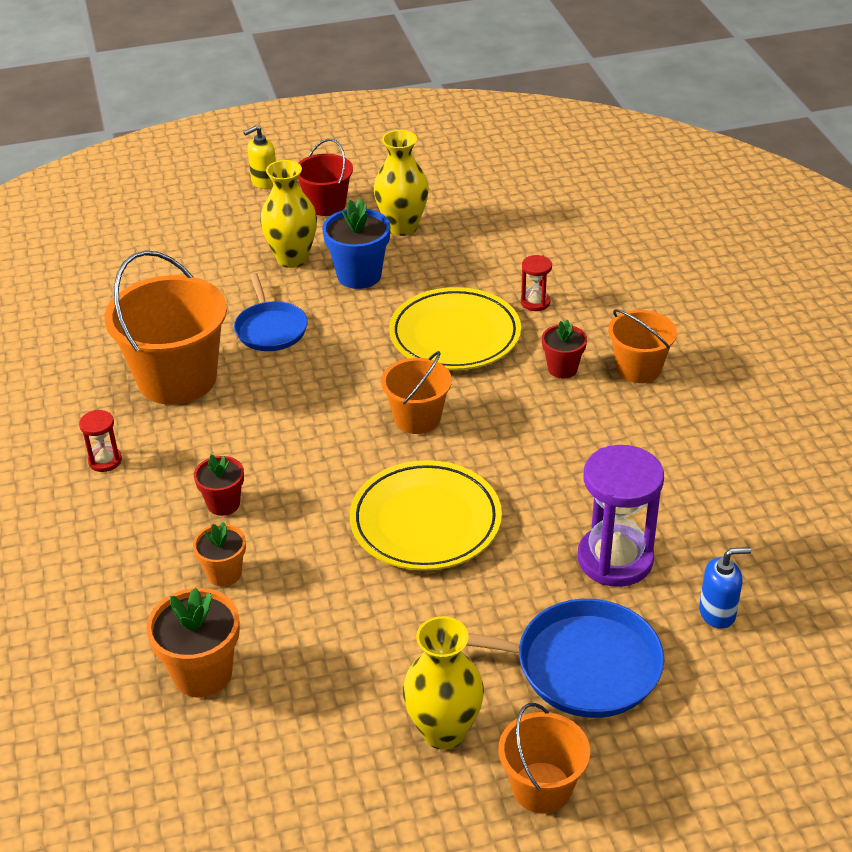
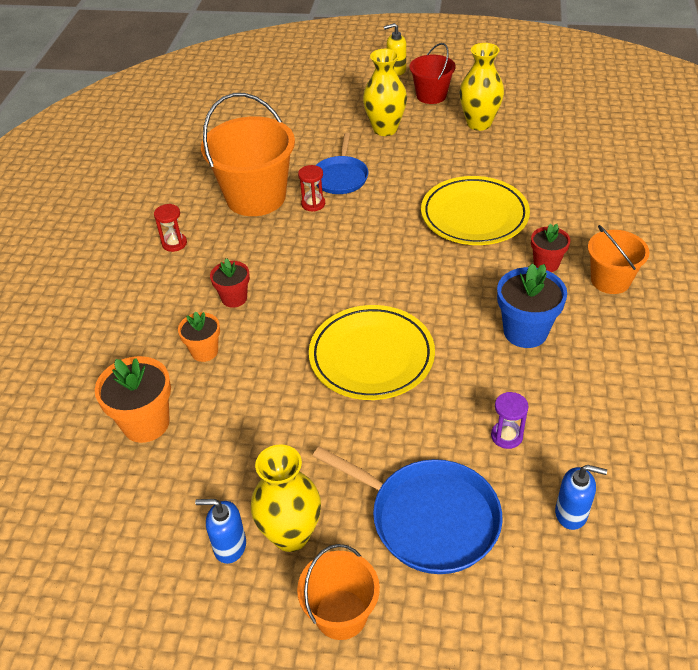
camera: 25 degrees right, 5 degrees up
(359, 275) = (426, 152): blue flower pot -> blue flower pot (525, 332)
(383, 766) = (229, 546): none -> blue soap dispenser
(417, 418) = (410, 273): orange bucket -> none
(535, 302) = (552, 205): red hourglass -> red hourglass (313, 204)
(615, 559) = (506, 436): purple hourglass -> purple hourglass, size x0.48

